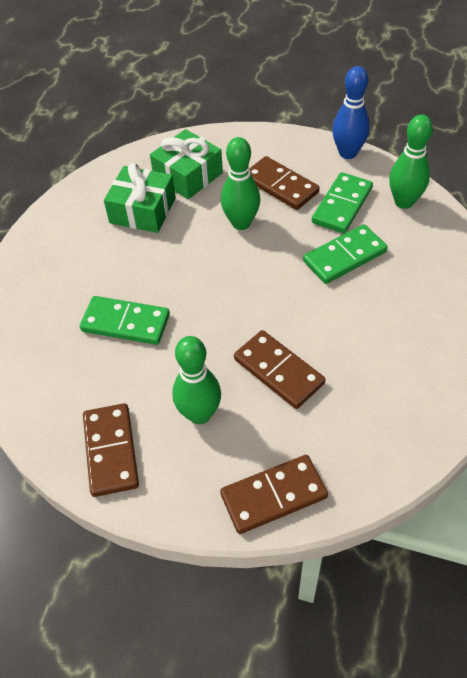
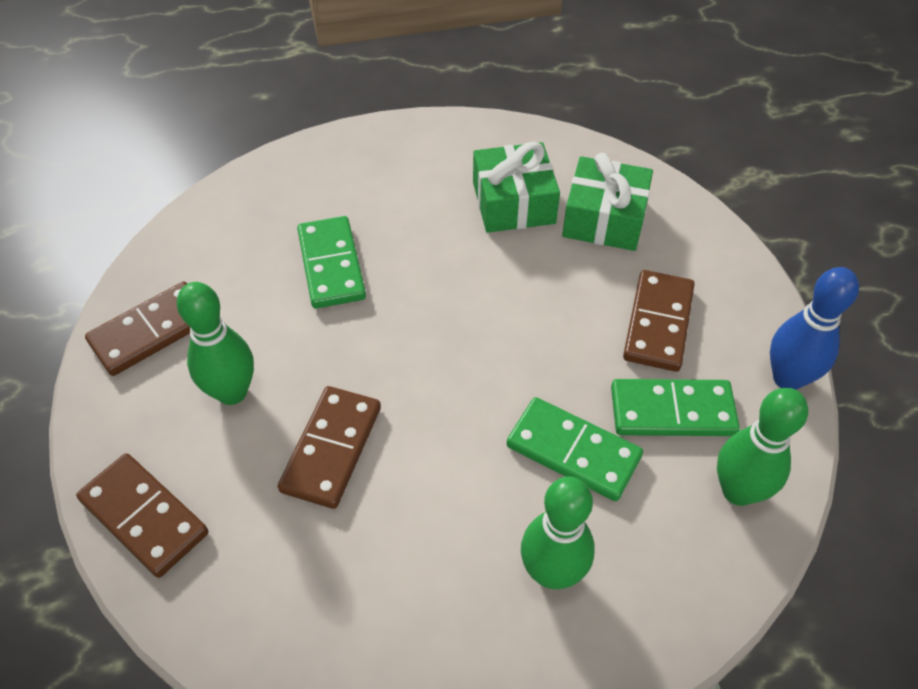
camera: 60 degrees right, 0 degrees up
(241, 223) = (558, 308): green bowling pin -> green bowling pin (552, 572)

